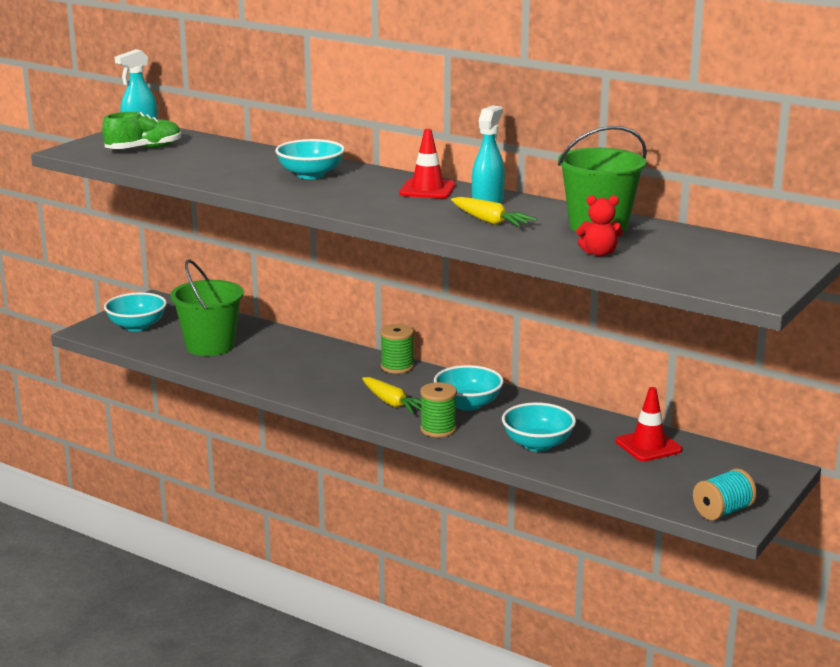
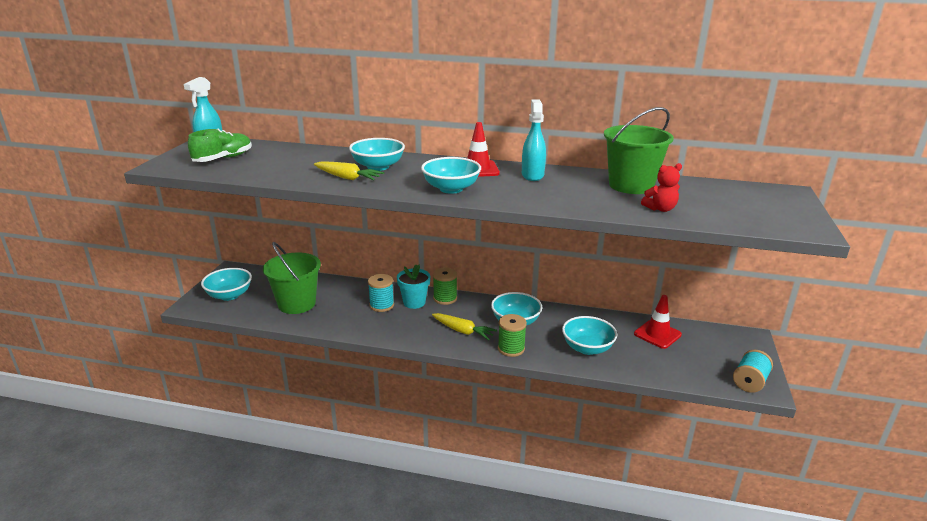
camera: 20 degrees left, 5 degrees up
(311, 362) = (381, 305): none -> turquoise spool
(354, 365) = (414, 302): none -> turquoise flower pot
(371, 206) = (451, 189): none -> turquoise bowl
(490, 221) = (552, 191): yellow carrot -> yellow carrot (348, 178)

